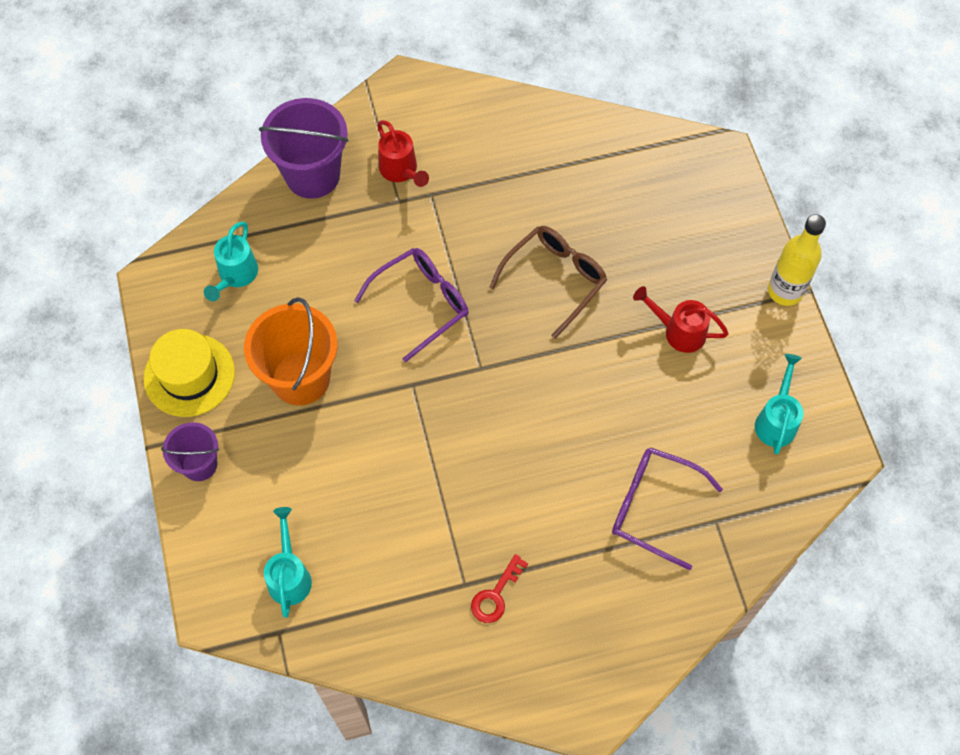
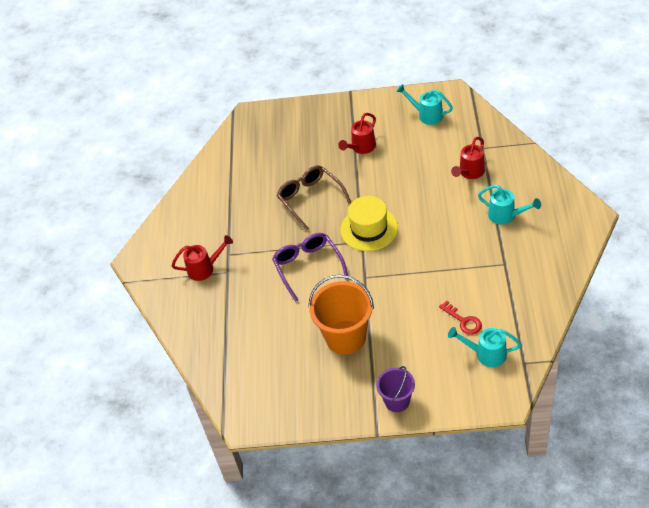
camera: 70 degrees left, 15 degrees down
(189, 375) = (327, 403): yellow hat -> yellow hat (369, 229)
(236, 275) = (255, 370): turquoise watering can -> turquoise watering can (505, 215)
(312, 175) = (190, 318): purple bucket -> none
(495, 595) = (513, 250): red key -> red key (464, 321)
(653, 507) = (470, 172): purple glasses -> red watering can
(785, 291) = (347, 100): yellow bottle -> none

